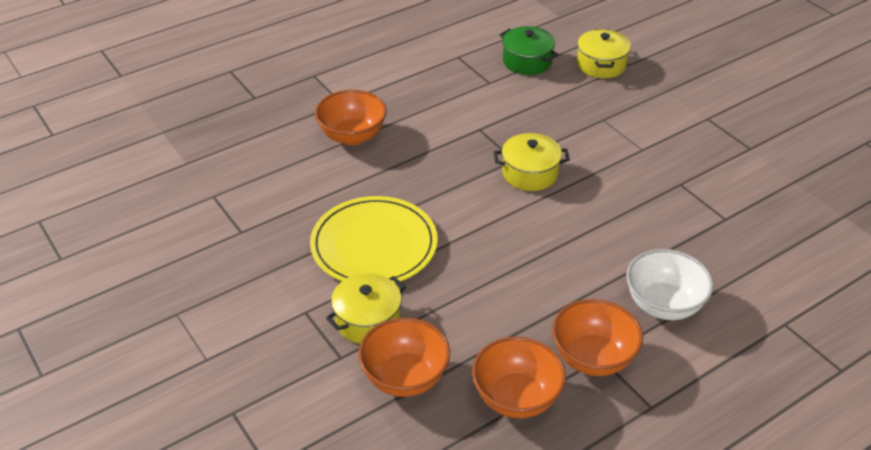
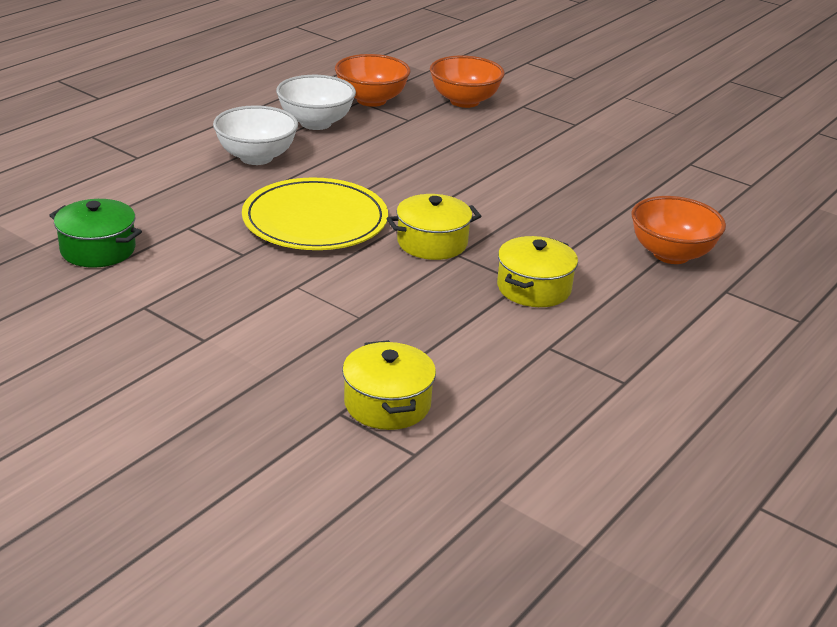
camera: 160 degrees right, 10 degrees down
(367, 320) = (519, 124): yellow pot -> yellow pot (533, 288)
(374, 245) = (556, 168): yellow plate -> yellow plate (315, 220)
(527, 61) = (511, 391): green pot -> green pot (98, 250)
(593, 358) = (315, 123): orange bowl -> white bowl

